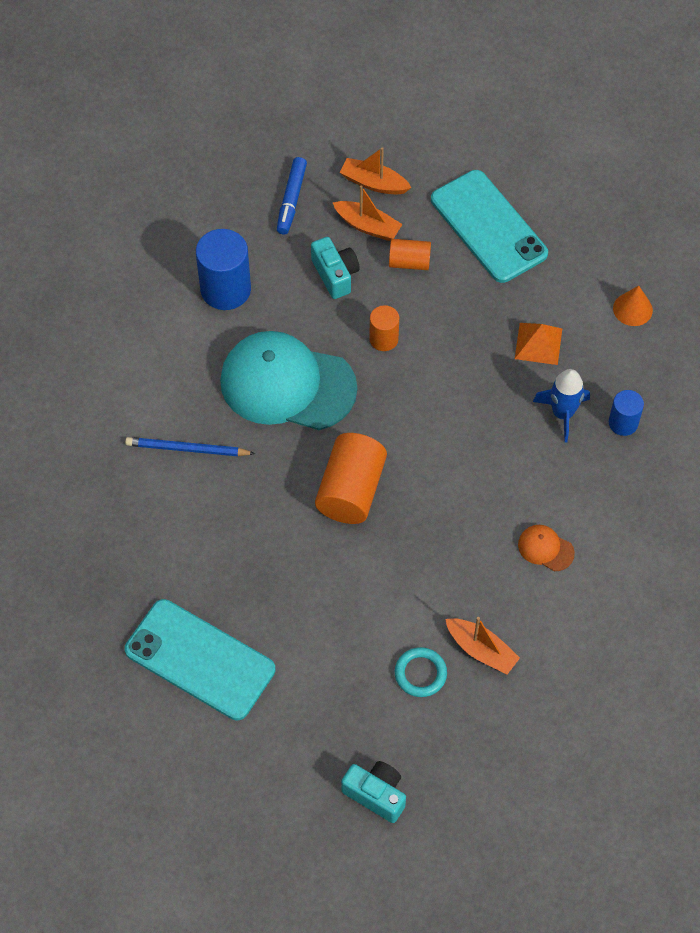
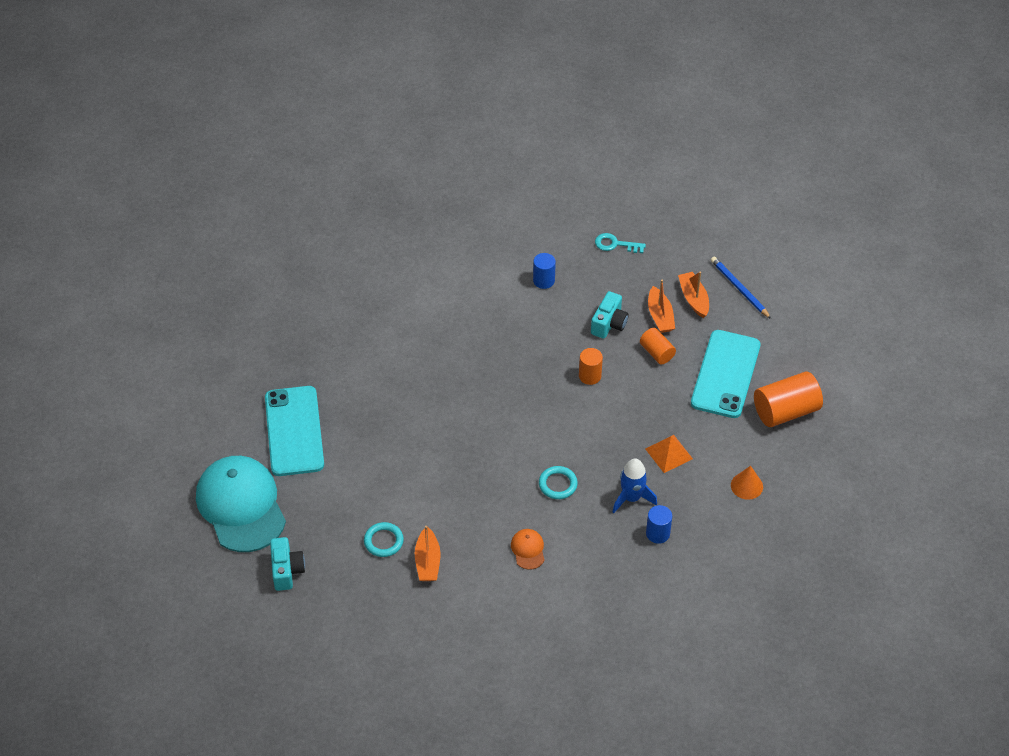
camera: 50 degrees right, 10 degrees down
(187, 449) = (421, 335): blue pencil -> blue pencil (739, 289)
(225, 289) = (544, 280): blue cylinder -> blue cylinder, size x0.57
(241, 195) = (615, 244): none -> turquoise key
(287, 384) = (510, 351): turquoise cap -> turquoise cap (241, 506)
(291, 199) = (638, 269): blue marker -> none
(351, 490) = (471, 428): orange cylinder -> orange cylinder (785, 411)
(490, 464) = (558, 484): none -> turquoise ring

